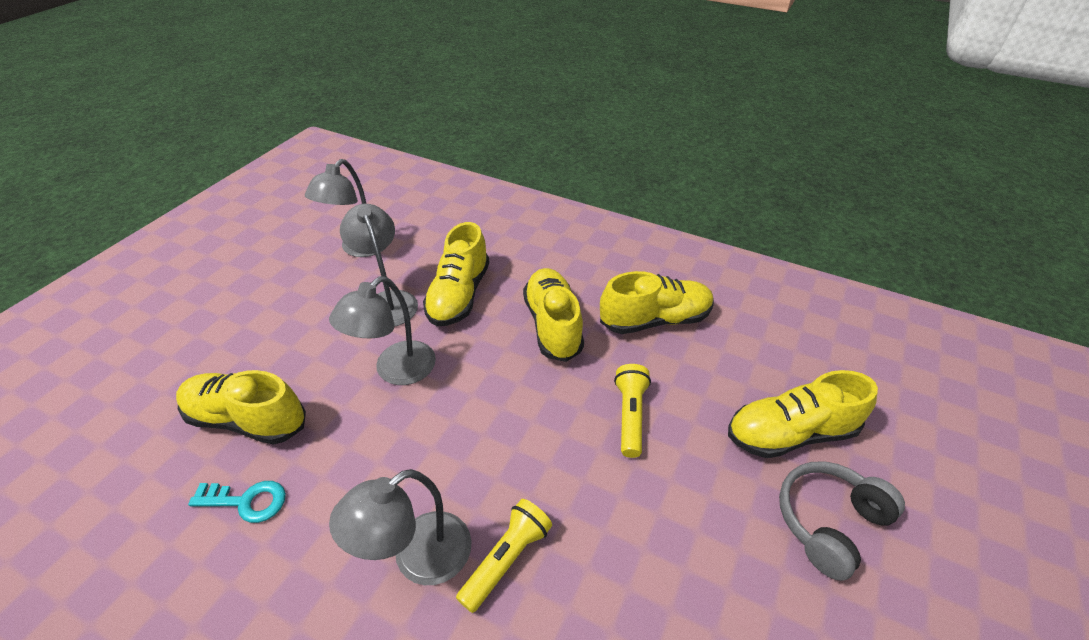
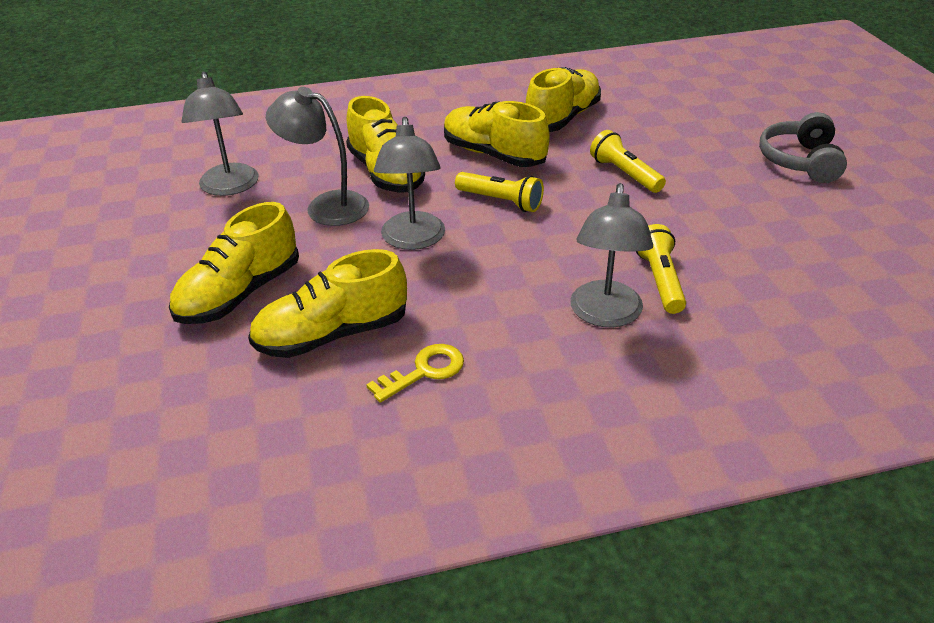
camera: 40 degrees left, 5 degrees down
(247, 501) = (424, 371): turquoise key -> yellow key
(498, 376) = (501, 201): none -> yellow flashlight
(790, 433) = (727, 134): yellow shoe -> yellow shoe (239, 294)

